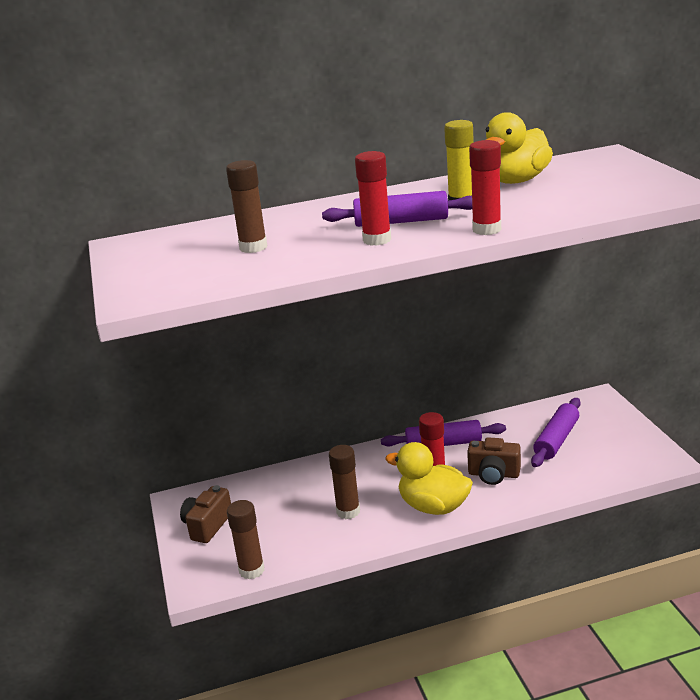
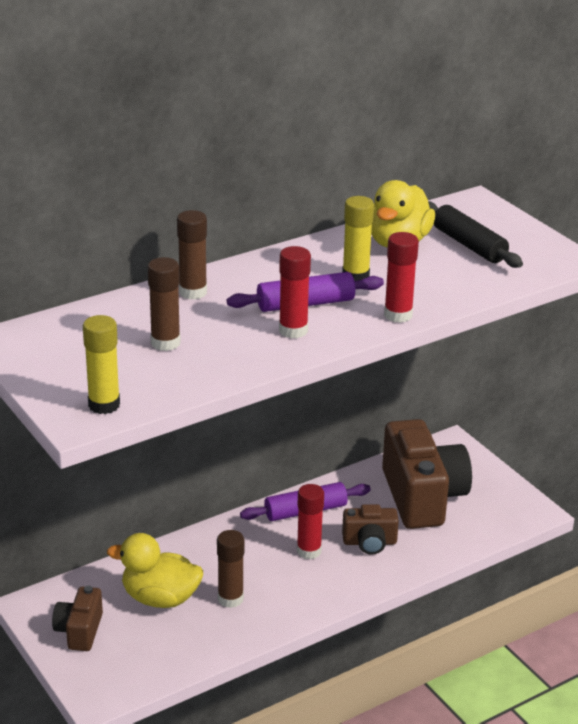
camera: 20 degrees left, 5 degrees up
(163, 290) = (104, 405): none -> yellow glue stick
(251, 570) = (152, 675): brown glue stick -> brown glue stick (193, 292)
(433, 507) = (319, 584): yellow duck -> yellow duck (160, 598)
(556, 440) = (422, 497): purple rolling pin -> brown camera
(586, 181) = (469, 245): none -> black rolling pin

